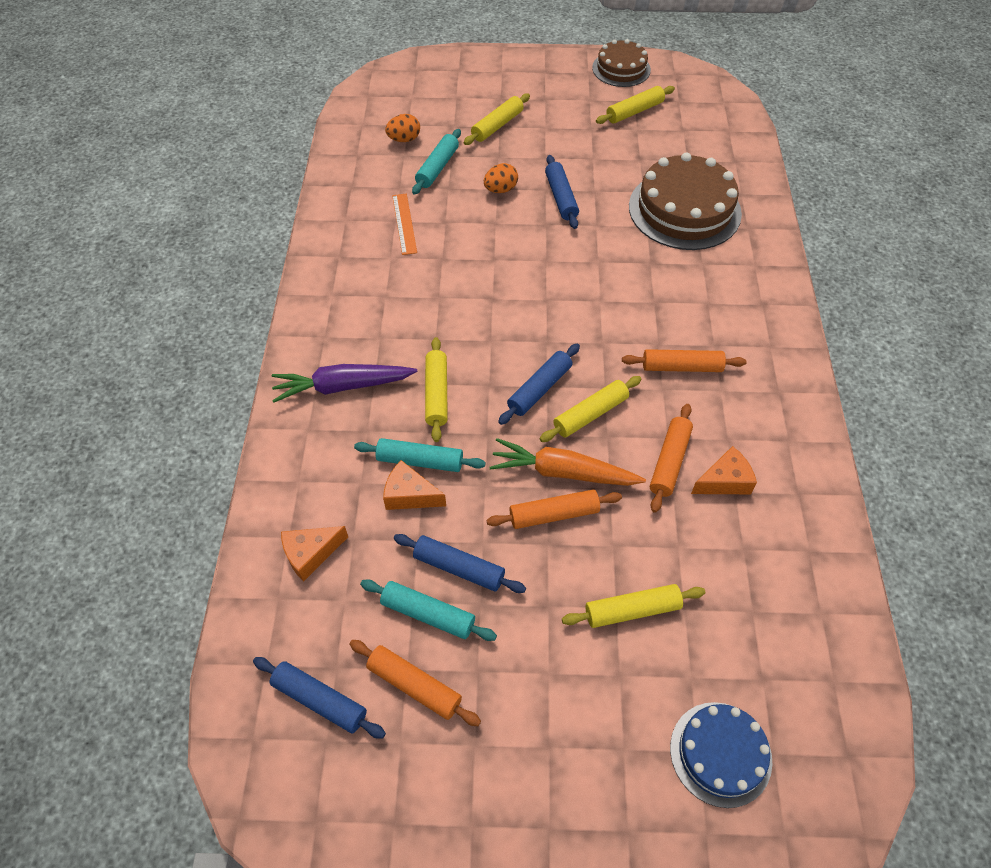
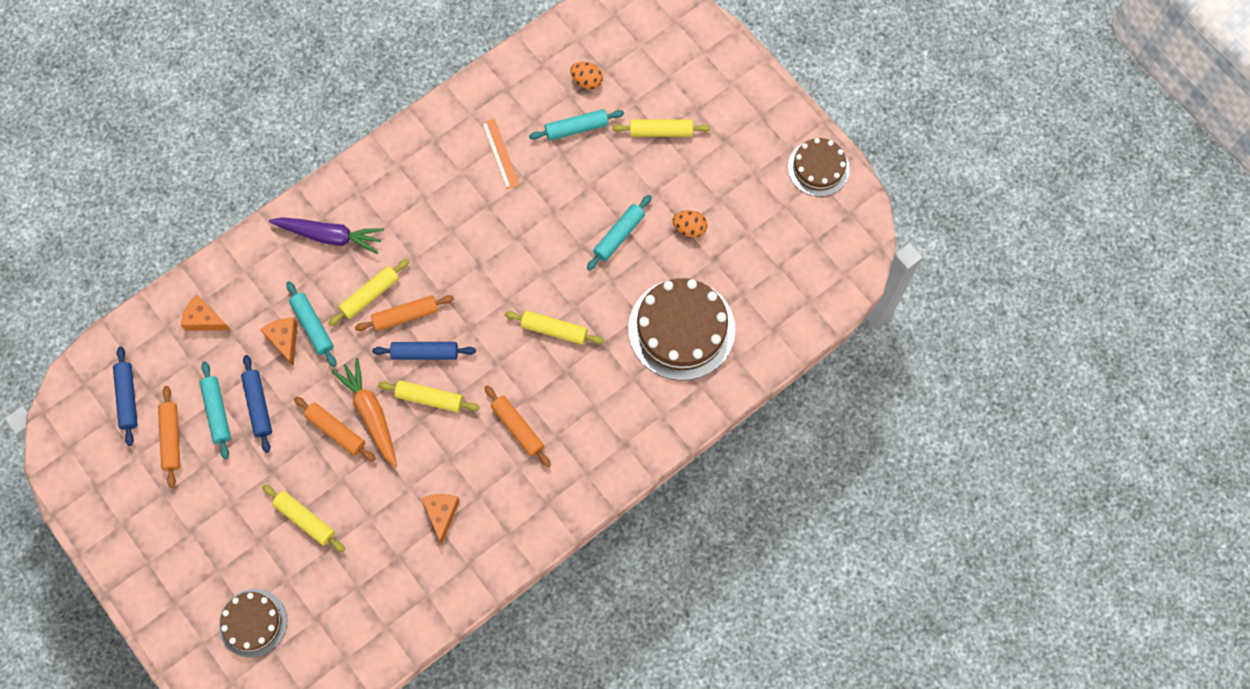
camera: 50 degrees right, 15 degrees up
(342, 387) = (330, 236): purple carrot -> purple carrot turned 150 degrees clockwise
(404, 223) = (500, 154): orange ruler -> orange ruler turned 60 degrees counterclockwise
(500, 189) = (591, 189): orange egg -> orange egg (689, 228)
(561, 197) = (619, 235): blue rolling pin -> turquoise rolling pin
(634, 111) = (769, 216): yellow rolling pin -> yellow rolling pin (554, 330)
(669, 461) = (430, 471): orange rolling pin -> orange rolling pin (405, 315)
(720, 753) = (253, 623): blue cake -> brown cake
(724, 481) = (441, 514): orange cheese -> orange cheese turned 120 degrees counterclockwise

